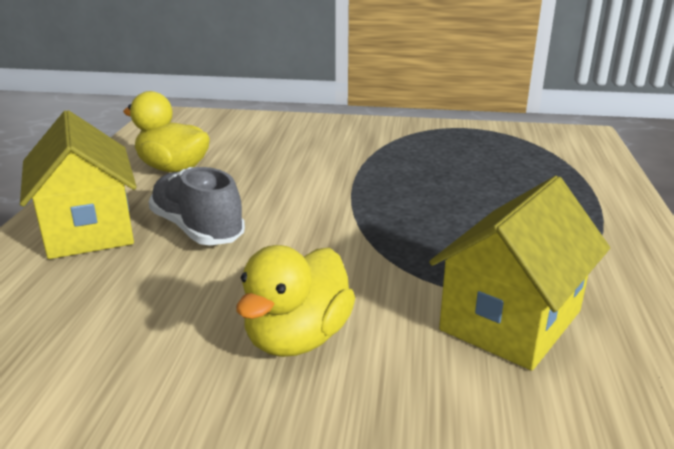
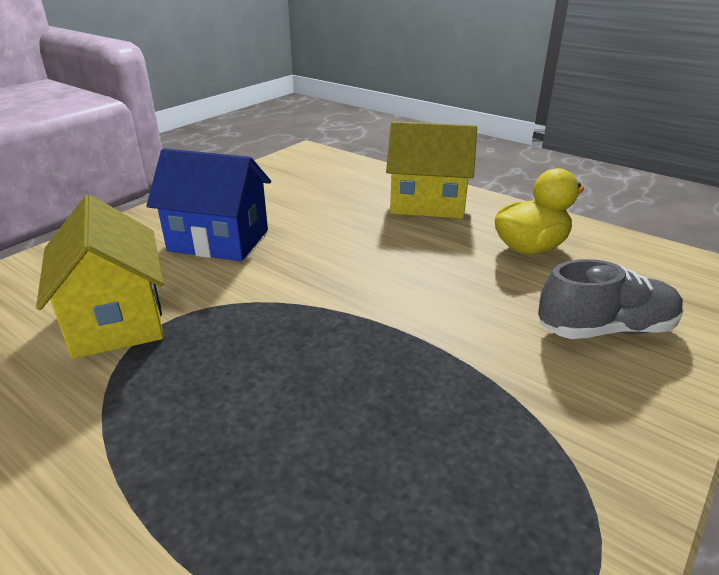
camera: 120 degrees right, 5 degrees up
(197, 229) = (391, 237): grey shoe -> grey shoe (605, 329)
(297, 338) = (219, 240): yellow duck -> blue house

